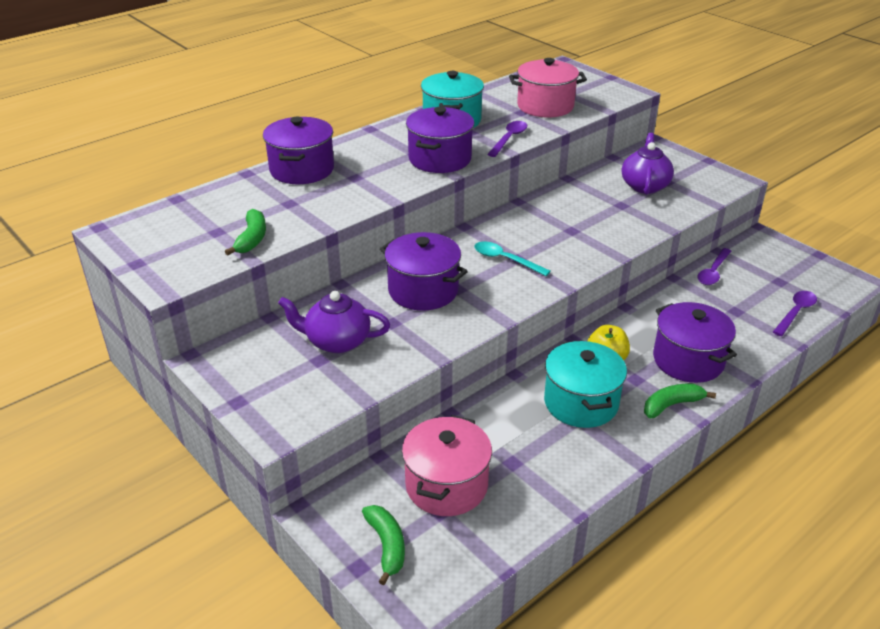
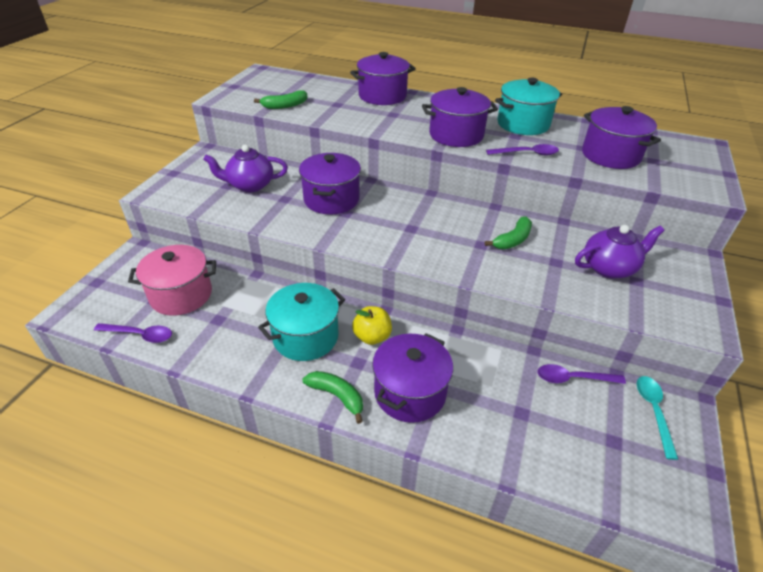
camera: 60 degrees right, 5 degrees up
(337, 341) = (250, 185): purple teapot -> purple teapot turned 75 degrees counterclockwise
(386, 546) = (117, 287): green banana -> green banana (512, 240)
(505, 260) = (403, 223): turquoise spoon -> turquoise spoon (653, 411)
(545, 106) = (610, 155): pink pot -> purple pot
(795, 312) = (566, 469): purple spoon -> purple spoon (140, 335)

